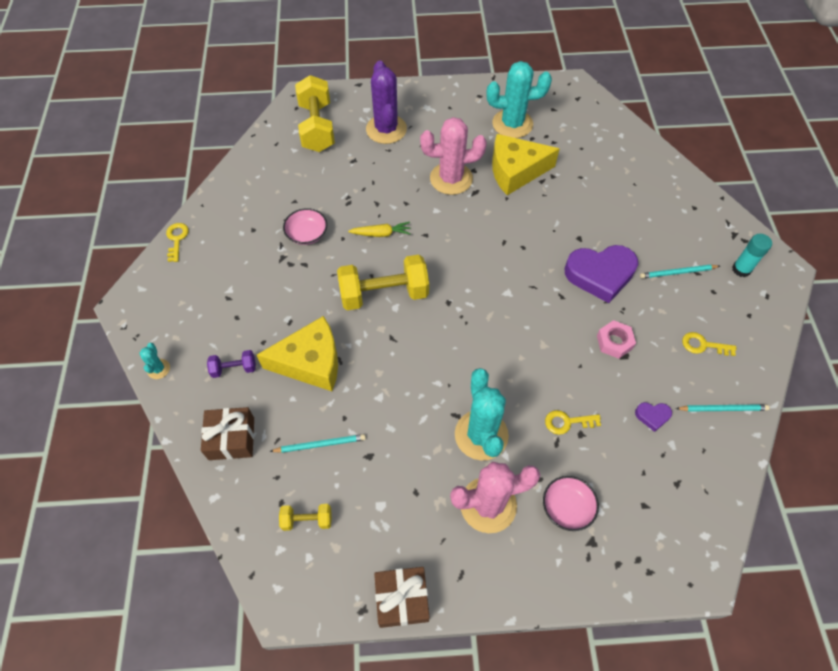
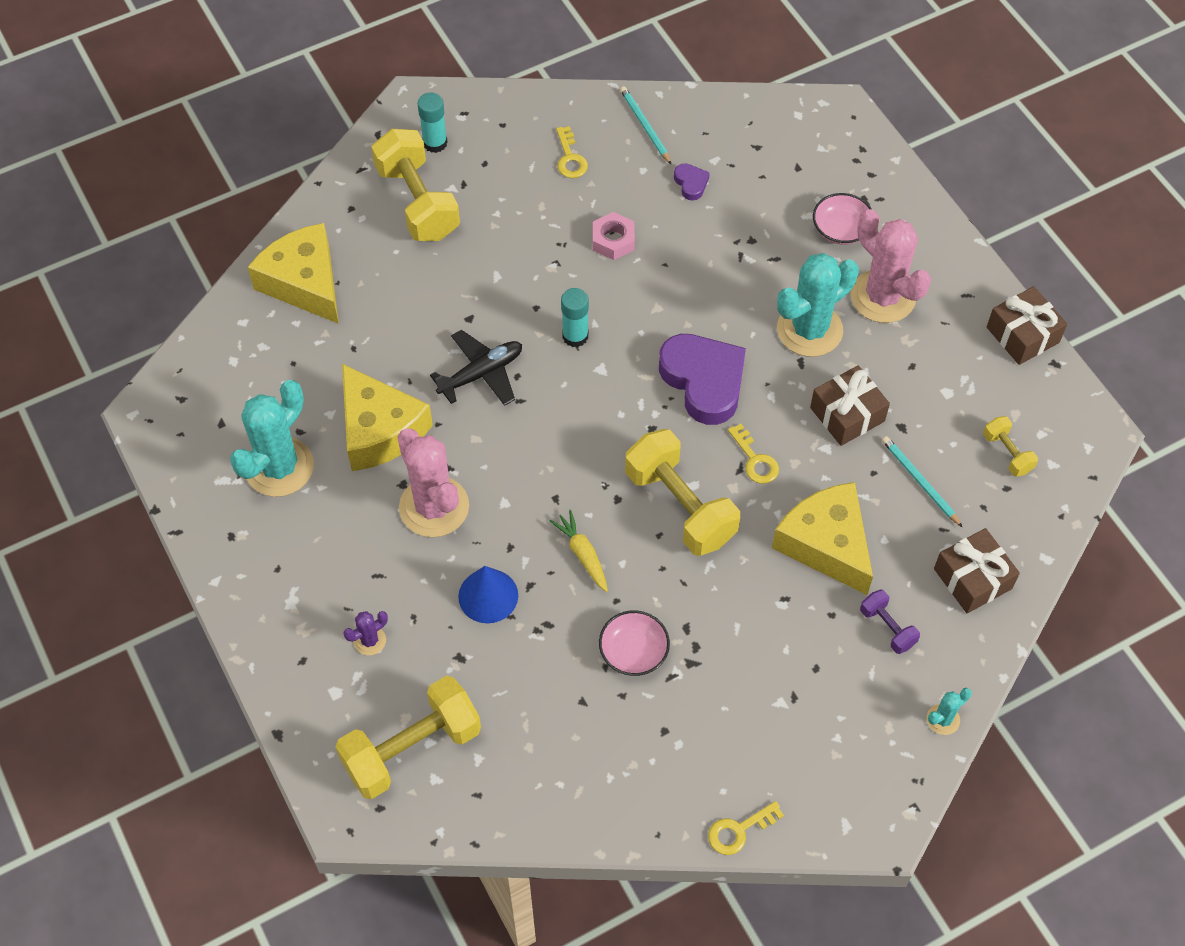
camera: 115 degrees left, 0 degrees up
(381, 183) = (488, 596): none -> blue cone
(386, 129) = (369, 640): purple cactus -> purple cactus, size x0.45
(398, 424) = (847, 414): none -> brown gift
(512, 124) = (279, 467): turquoise cactus -> turquoise cactus turned 60 degrees clockwise
(533, 230) = (481, 374): none -> black plane
(540, 288) = (575, 336): none -> turquoise glue stick
(567, 422) = (745, 256): yellow key -> yellow key (755, 460)
(600, 274) = (519, 280): purple heart -> purple heart (704, 381)
(640, 169) = (304, 282): none -> yellow cheese
(677, 272) = (473, 203): turquoise pencil -> none
(688, 243) = (417, 202): none -> yellow dumbbell

